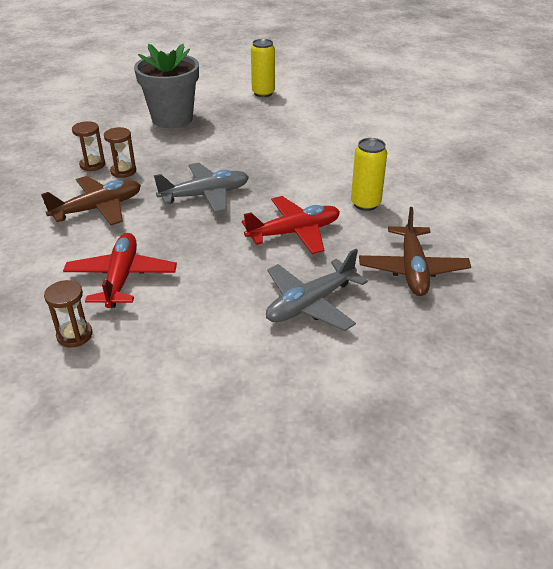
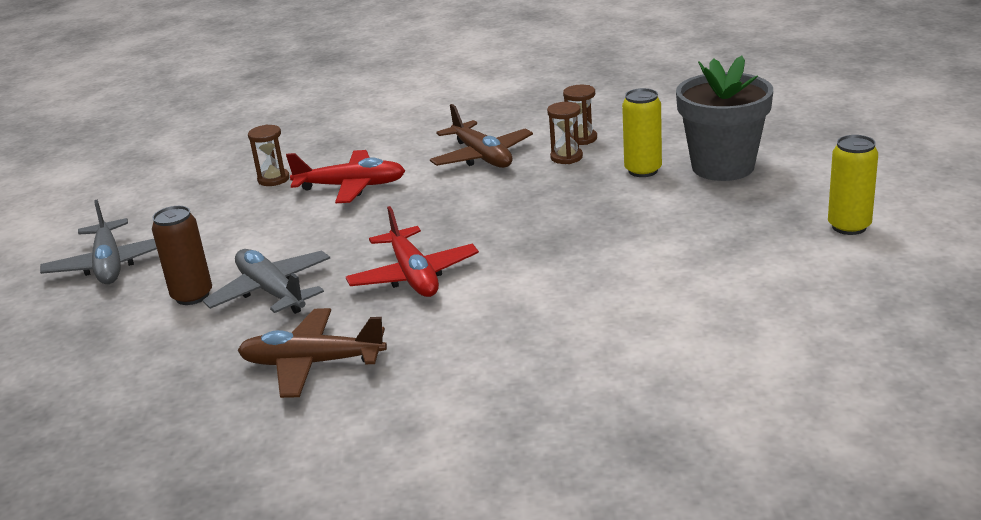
camera: 95 degrees right, 10 degrees down
(205, 195) = (508, 211): grey plane -> grey plane (109, 264)
(313, 354) = (192, 296): none -> brown can
(365, 204) = (477, 328): yellow can -> yellow can (643, 170)

